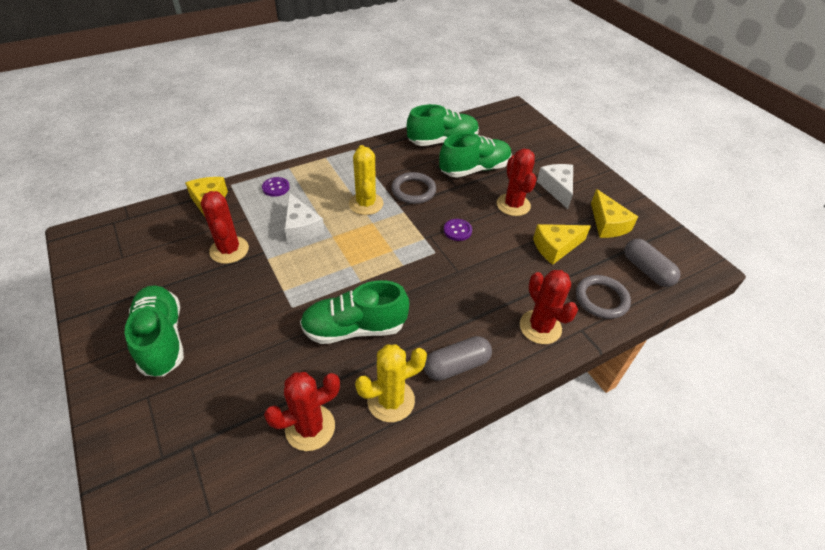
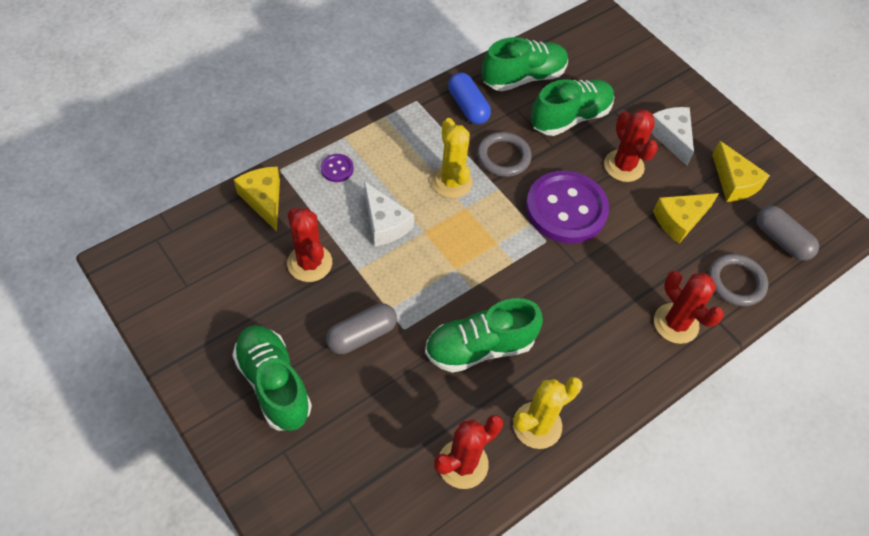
camera: 10 degrees left, 10 degrees up
(393, 156) = (468, 107): none -> blue capsule
(456, 365) = (596, 378): grey capsule -> grey capsule (362, 335)
(457, 230) = (566, 209): purple button -> purple button, size x2.46

